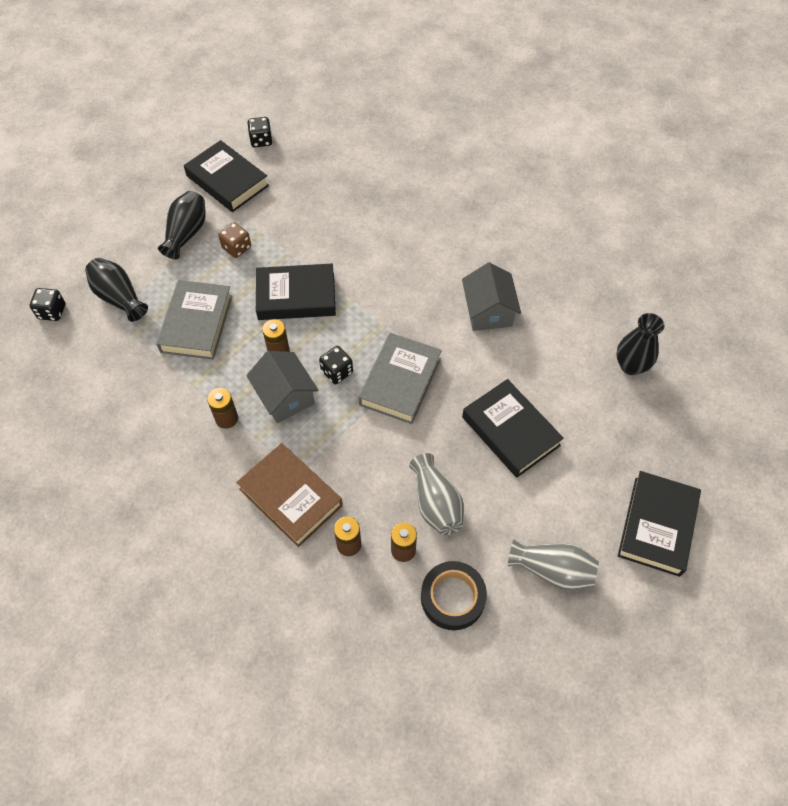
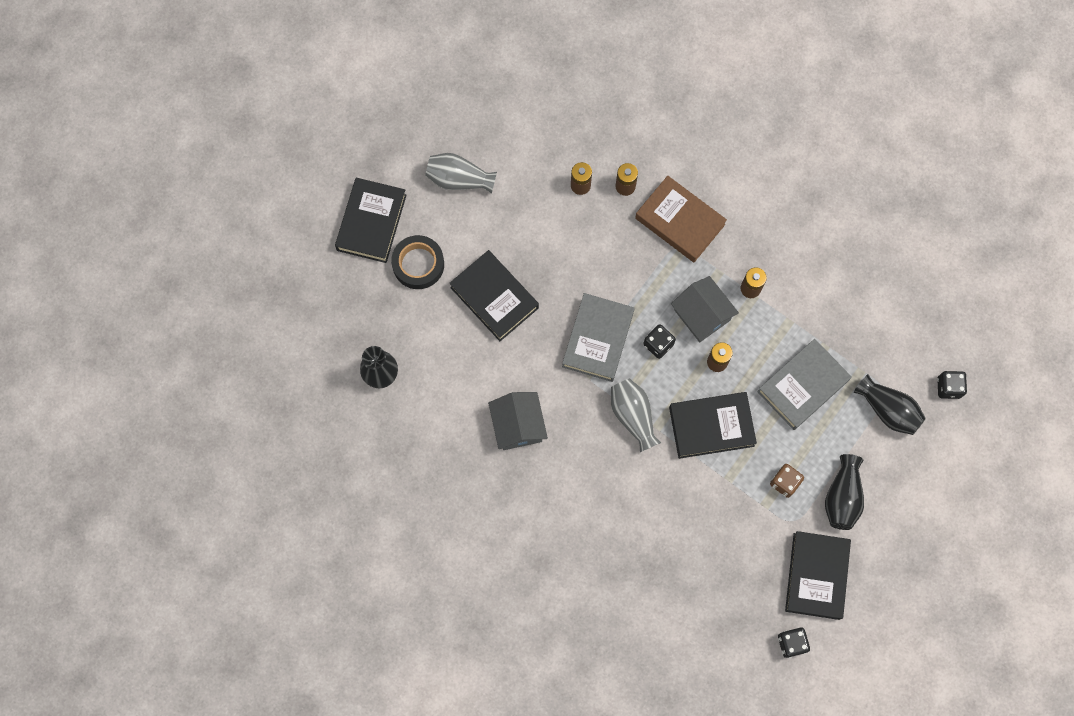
camera: 175 degrees right, 15 degrees up
(197, 323) = (803, 386): grey book -> grey book turned 45 degrees clockwise
(227, 181) = (816, 576): black book -> black book turned 60 degrees clockwise
(436, 504) = (556, 226): grey vase -> grey vase (633, 416)
(452, 598) = (538, 152): black tape -> black tape (418, 264)

